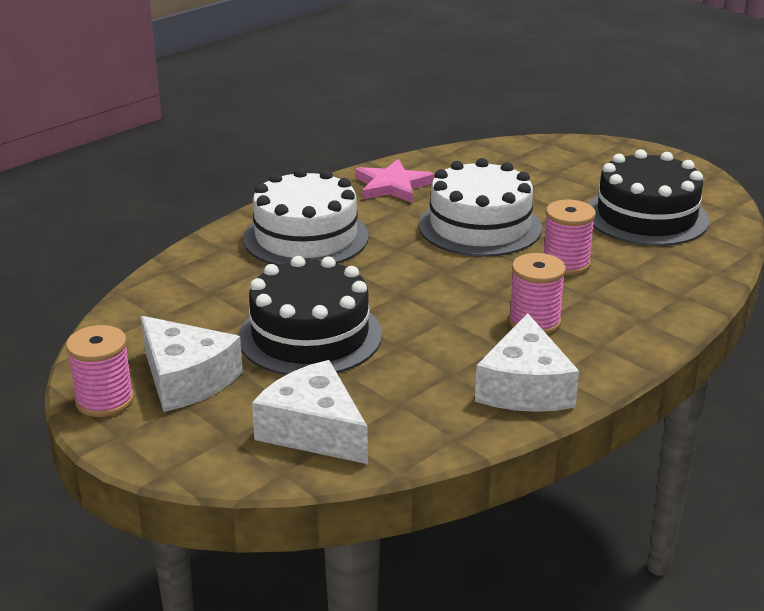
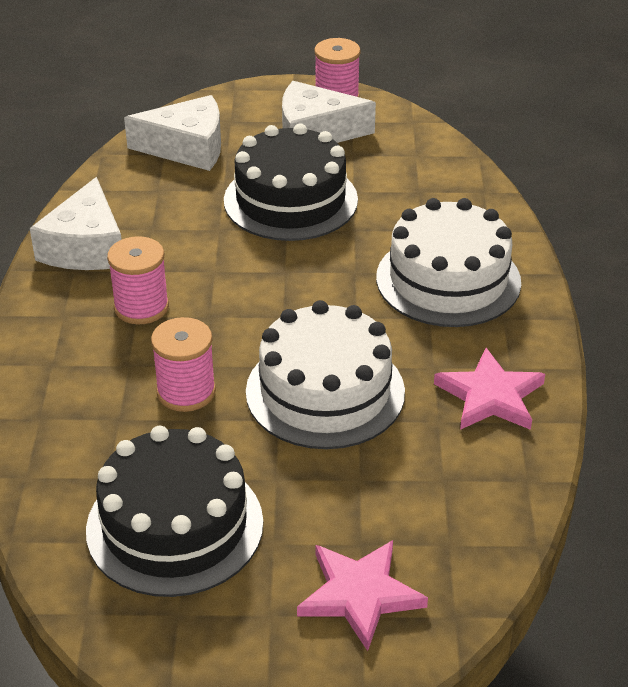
camera: 135 degrees right, 10 degrees up
(525, 387) = (86, 247): white cheese -> white cheese turned 135 degrees counterclockwise
(581, 162) = (359, 595): none -> pink star

